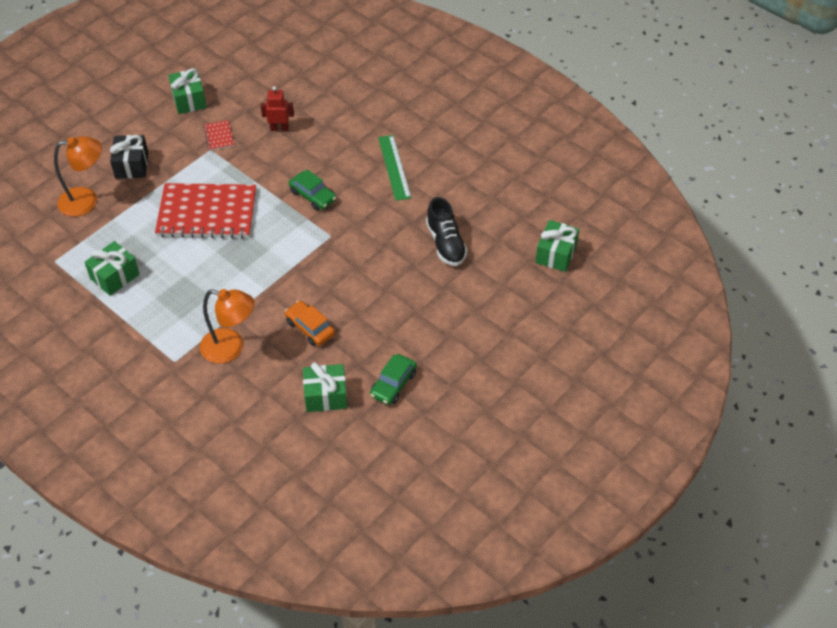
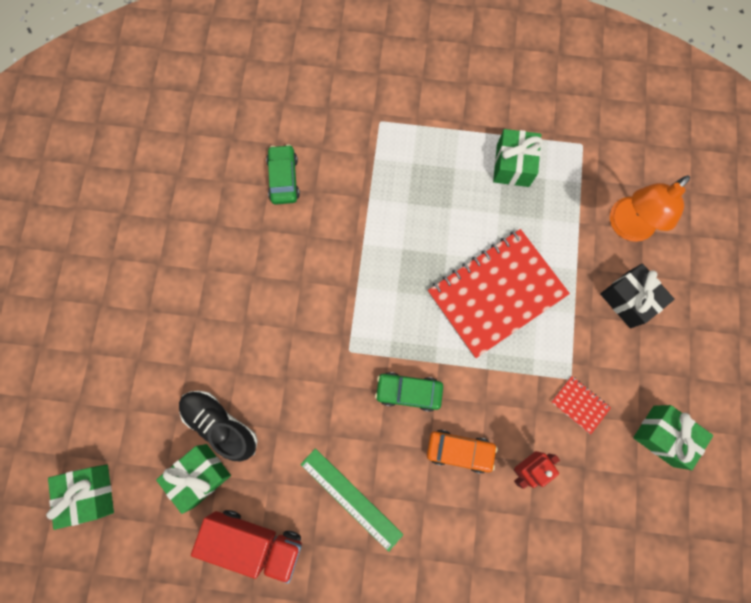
camera: 145 degrees right, 25 degrees up
(231, 348) = (342, 164): orange lamp -> none
(310, 328) = (286, 231): orange car -> orange car (459, 450)
(325, 396) = (221, 174): green gift -> green gift (200, 475)
(393, 384) = (167, 224): green car -> green car (284, 178)
(467, 179) = (255, 540): none -> red truck

